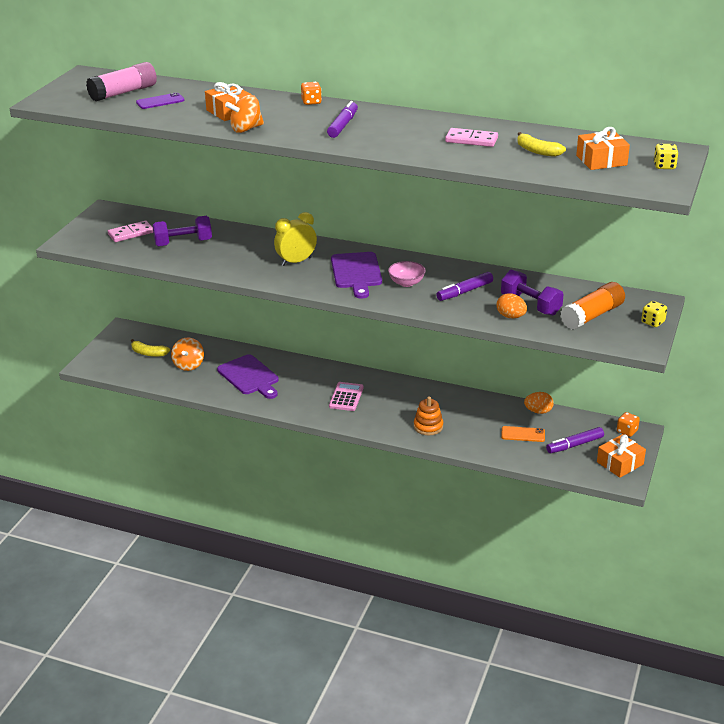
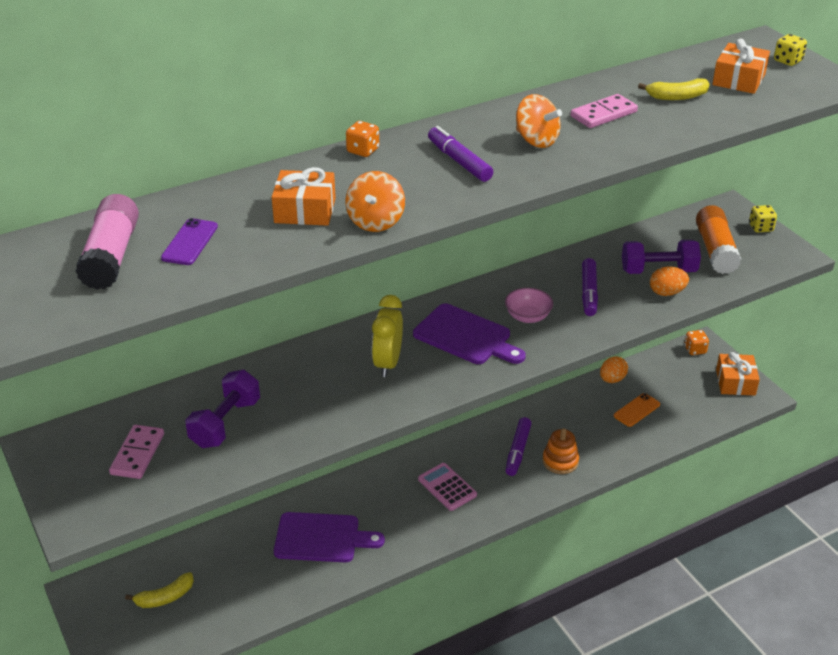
camera: 50 degrees left, 5 degrees up
(189, 365) = (235, 575): orange spinning top -> orange spinning top (536, 140)
(575, 445) = (684, 390): purple marker -> purple marker (518, 451)

